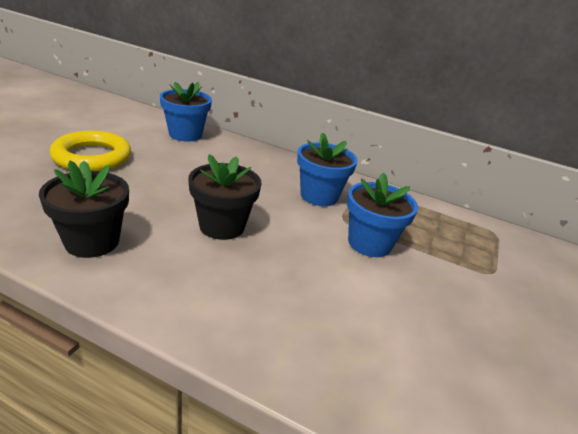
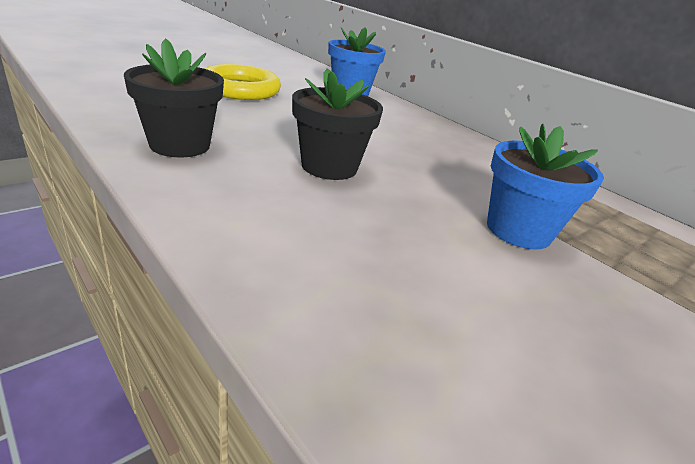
camera: 25 degrees right, 0 degrees up
(319, 196) = (475, 170): blue flower pot -> none

